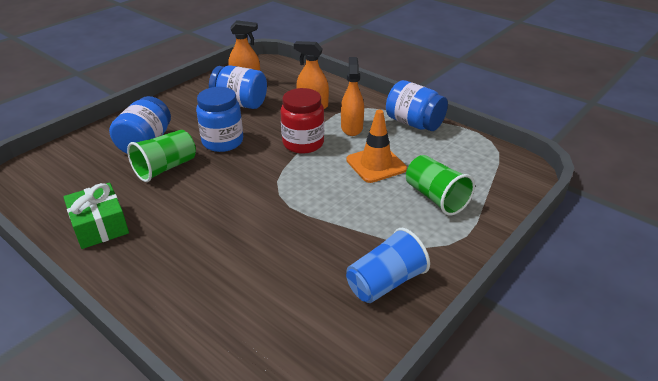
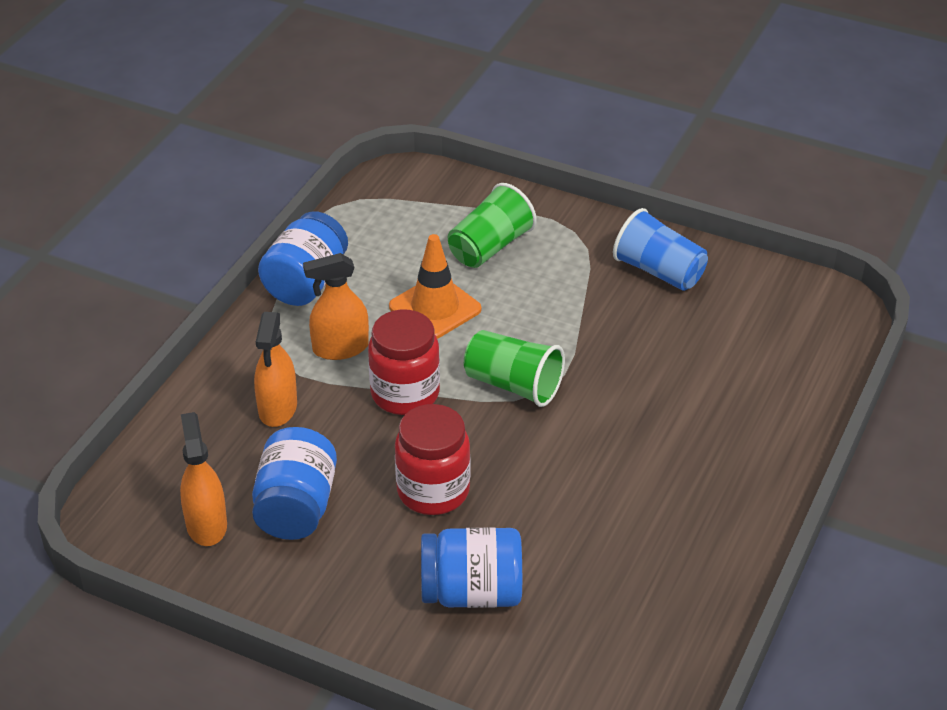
camera: 105 degrees left, 5 degrees up
(100, 225) = (691, 555): green gift -> none
(165, 168) = (532, 536): green cup -> green cup (513, 385)
(223, 142) = (433, 491): blue jar -> red jar

